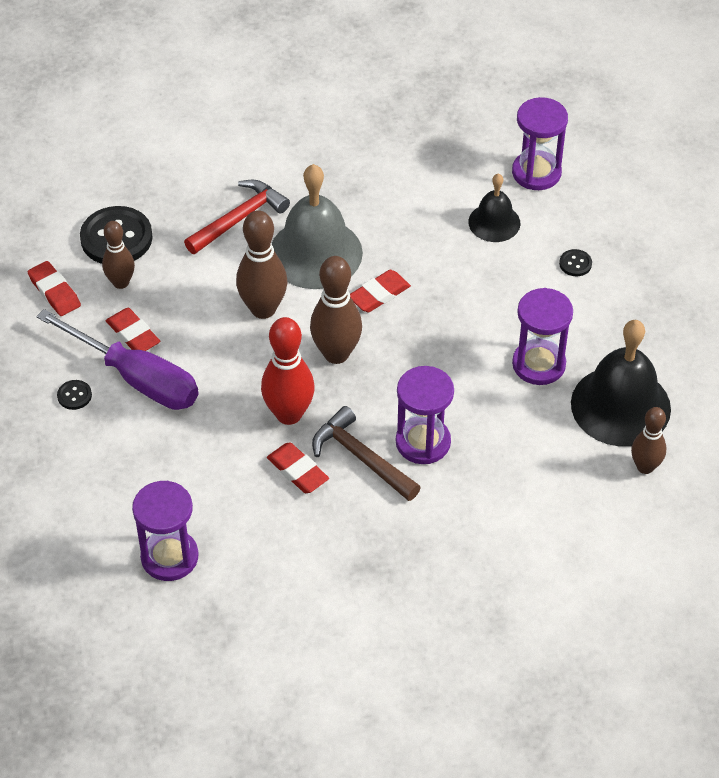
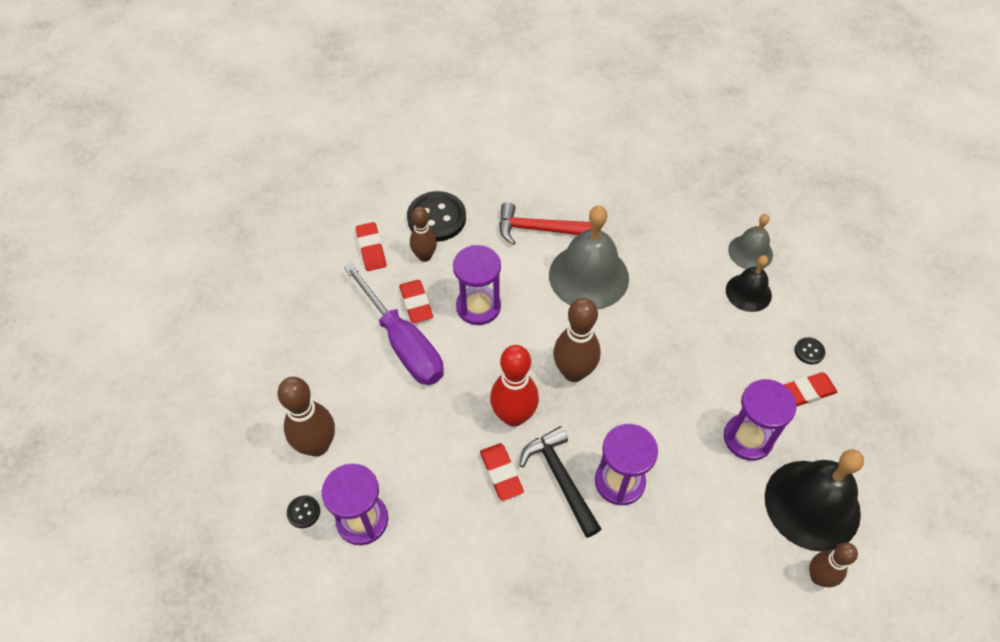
camera: 20 degrees right, 5 degrees up
(74, 396) = (348, 343): black button -> black button (303, 512)
(239, 219) = (538, 229): red hammer -> red hammer turned 150 degrees counterclockwise
(263, 309) = (528, 313): brown bowling pin -> brown bowling pin (317, 445)
(361, 457) = (560, 478): brown hammer -> black hammer
(379, 294) = (628, 329): red eraser -> red eraser (806, 392)
(483, 180) = (750, 252): none -> grey bell
(536, 173) = (798, 258): purple hourglass -> purple hourglass (478, 306)

